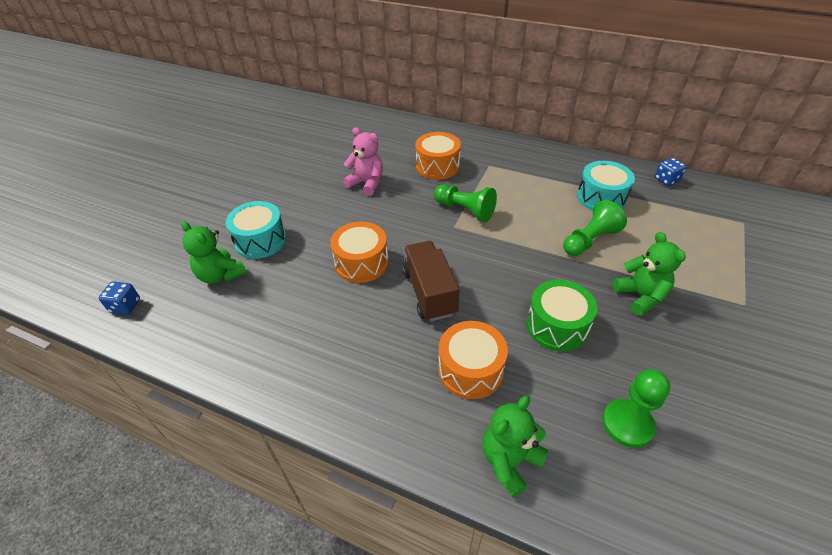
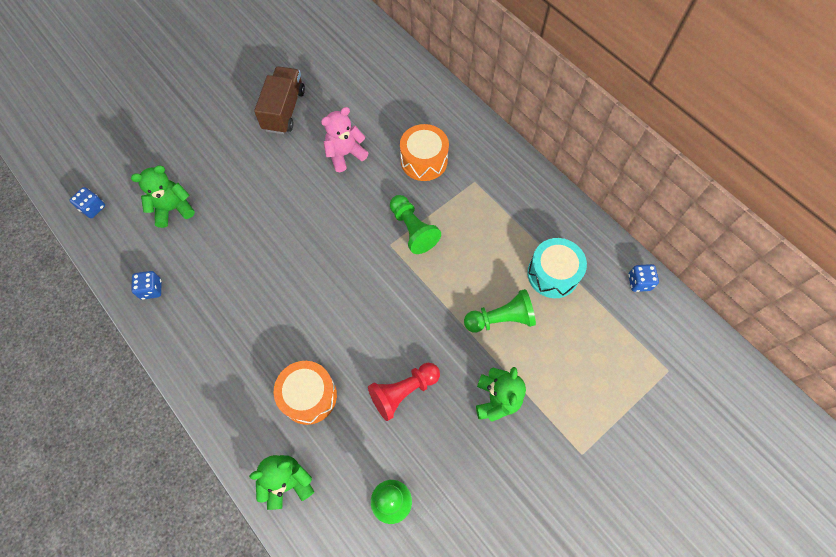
camera: 25 degrees right, 20 degrees up
(221, 275) = (173, 209): green teddy bear -> green teddy bear turned 90 degrees clockwise
(234, 349) = (151, 289): none -> blue dice
(260, 240) = (220, 184): turquoise drum -> none
(361, 263) = (288, 249): orange drum -> none
(367, 183) = (345, 154): pink teddy bear -> pink teddy bear turned 90 degrees counterclockwise
(429, 292) = (324, 307): brown truck -> brown truck (284, 110)
(557, 326) = (403, 391): green drum -> red pawn

